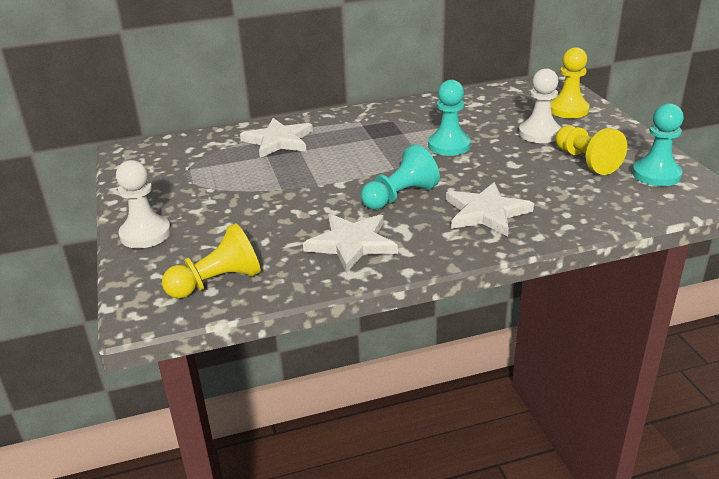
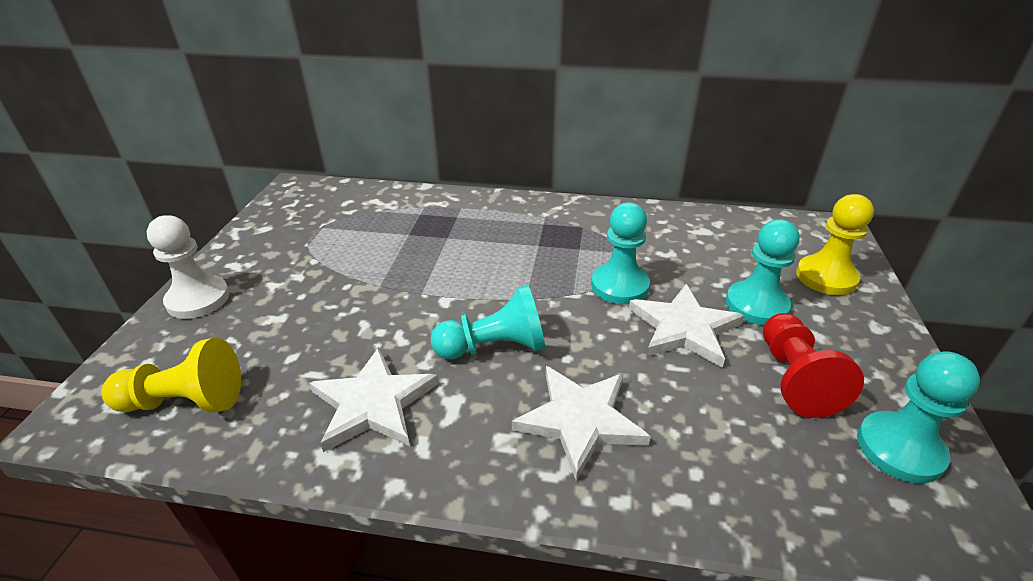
camera: 25 degrees right, 5 degrees up
(278, 141) = (438, 218): white star -> white star (684, 328)
(539, 134) = (756, 305): white pawn -> turquoise pawn
(586, 161) = (794, 378): yellow pawn -> red pawn

